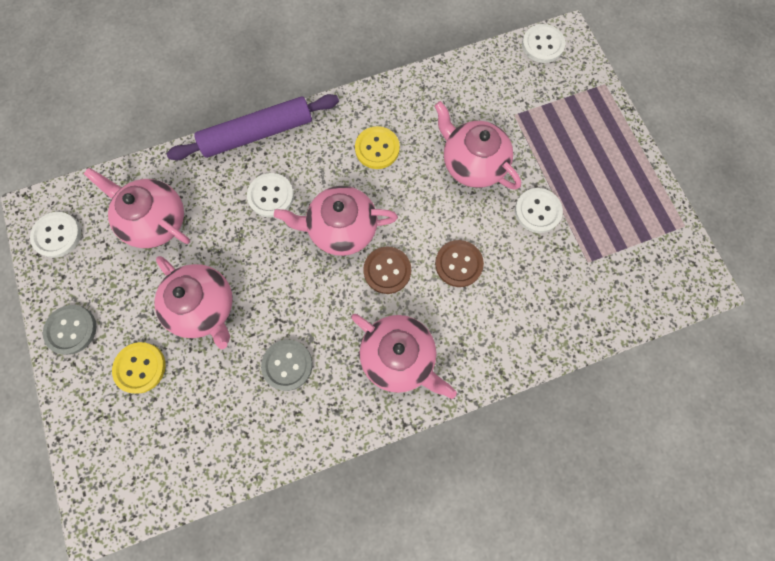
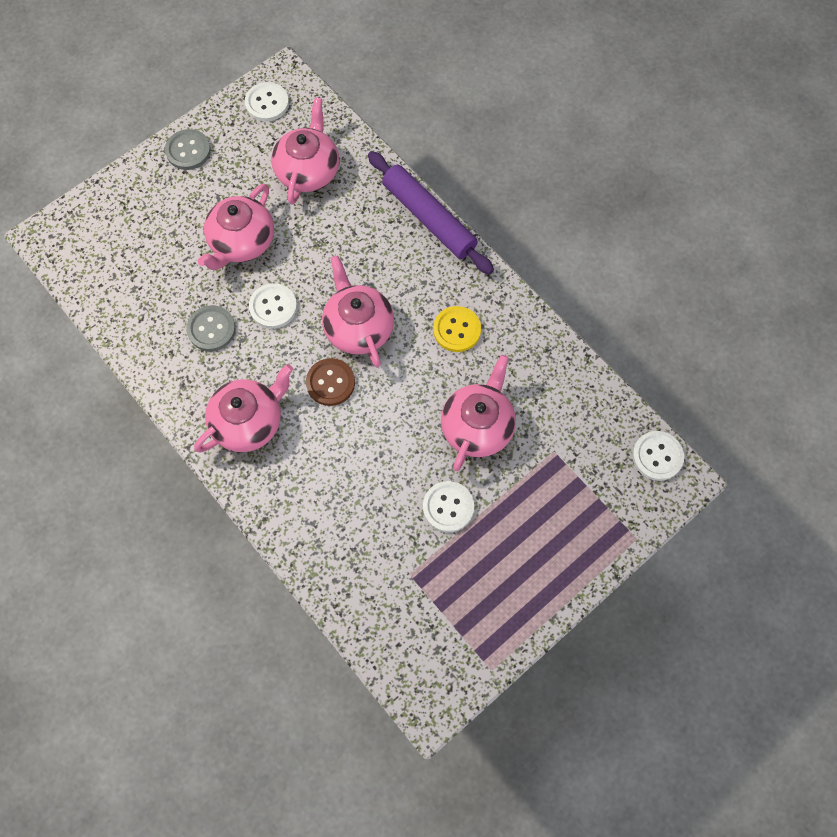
camera: 70 degrees right, 5 degrees down
(140, 367) = (172, 215): yellow button -> none
(271, 196) = (368, 254): white button -> white button (273, 307)
(399, 357) = (249, 422): pink teapot -> pink teapot turned 150 degrees counterclockwise
(458, 264) = (361, 446): brown button -> none

